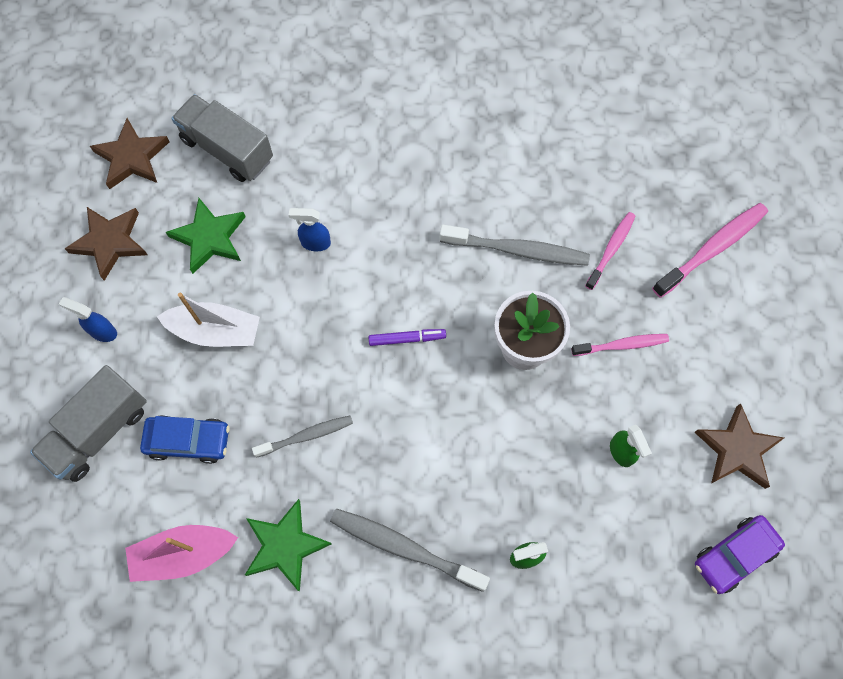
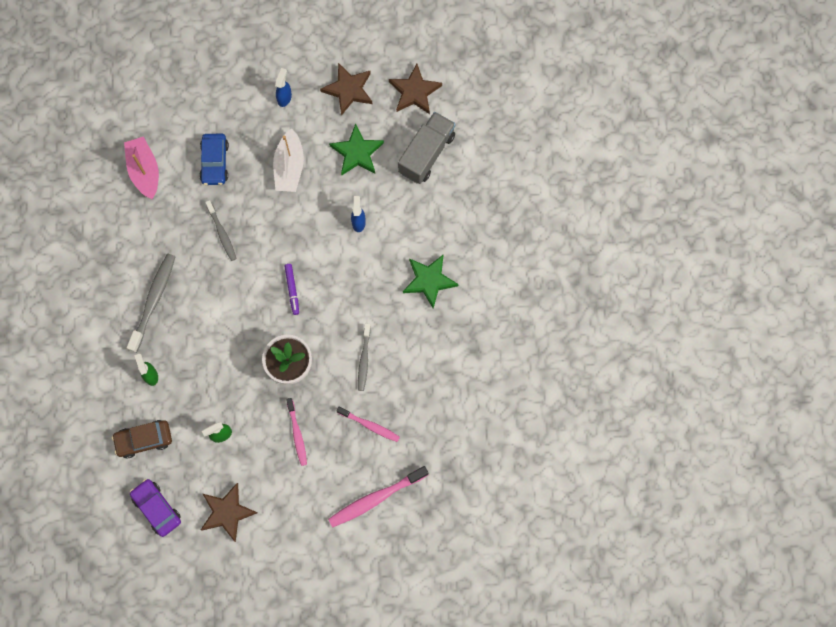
camera: 85 degrees right, 5 degrees up
(99, 431) = (218, 108): grey truck -> none
(285, 546) = (152, 229): green star -> green star (429, 281)
(517, 250) = (364, 360): grey toothbrush -> grey toothbrush, size x0.63
(628, 572) = (144, 440): none -> brown car
(712, 249) = (376, 498): pink toothbrush -> pink toothbrush turned 105 degrees clockwise

